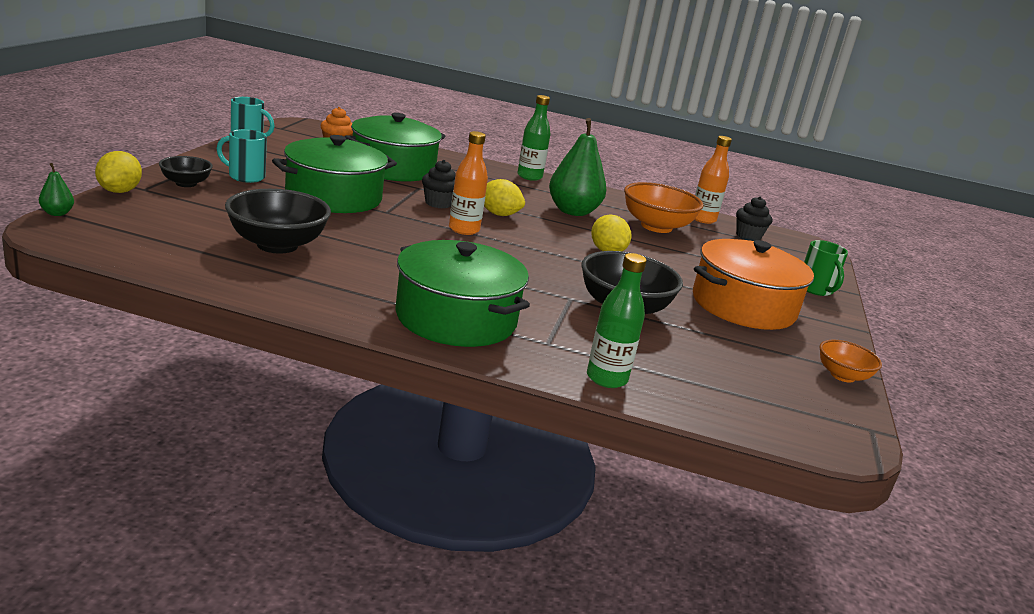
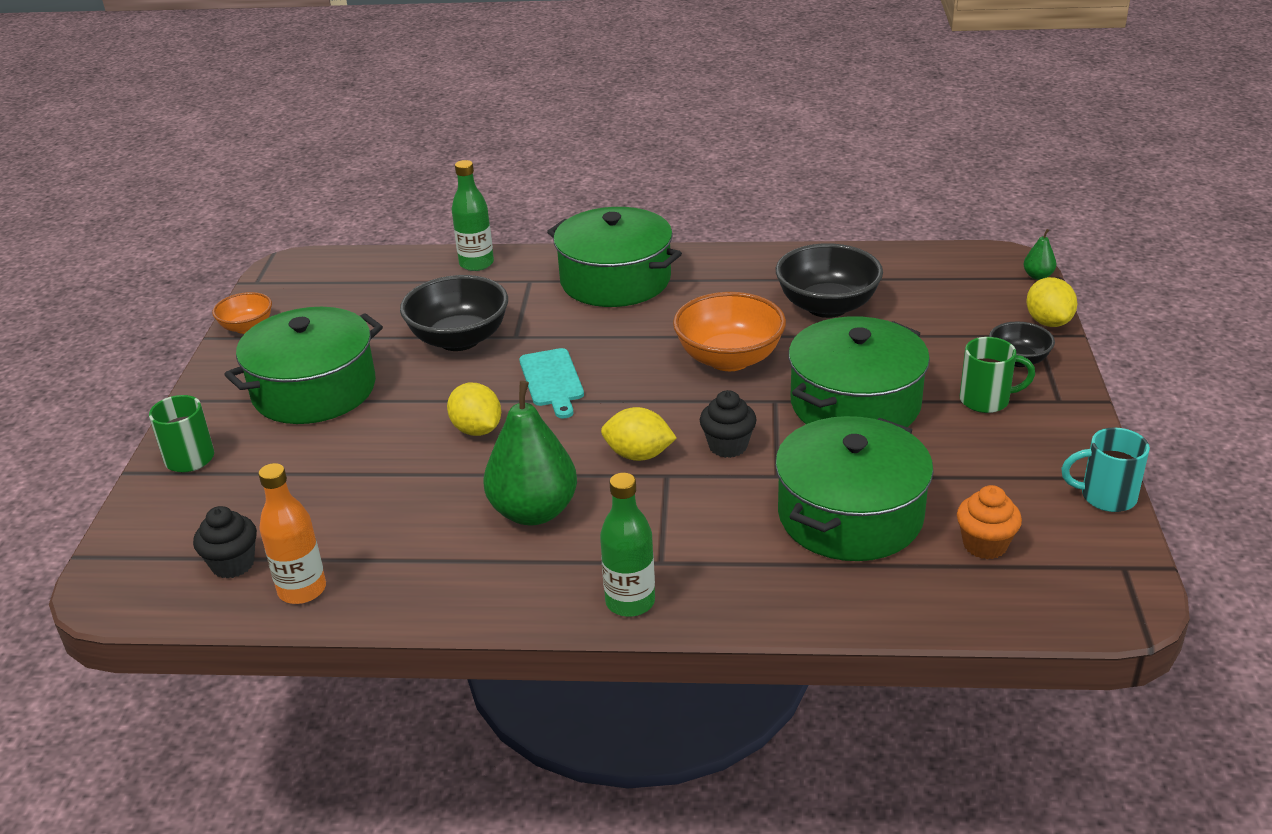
camera: 175 degrees right, 10 degrees up
(245, 176) = (986, 400): turquoise mug -> green mug
(464, 229) = (667, 402): orange bottle -> none
(546, 262) = (552, 380): none -> turquoise cutting board
(656, 226) = (396, 525): orange bowl -> orange bowl (729, 359)
(743, 306) = (314, 390): orange pot -> green pot

